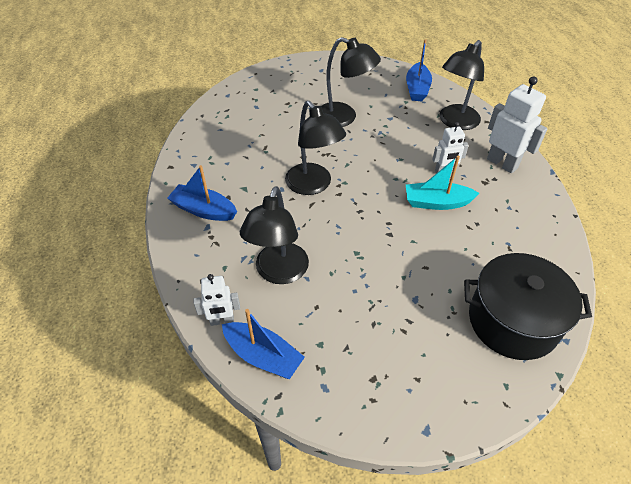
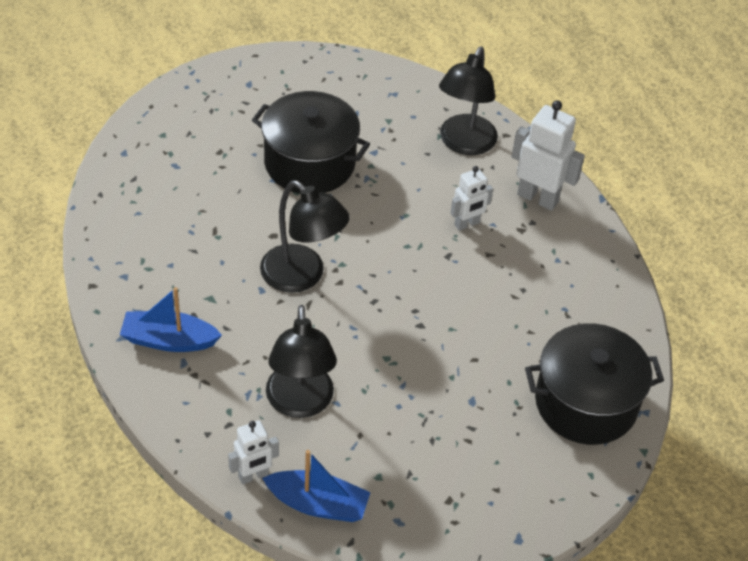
camera: 20 degrees left, 0 degrees up
(344, 118) = (309, 163): black lamp -> black pot
(417, 89) = (398, 96): blue boat -> none
(436, 202) = (467, 270): turquoise boat -> none

